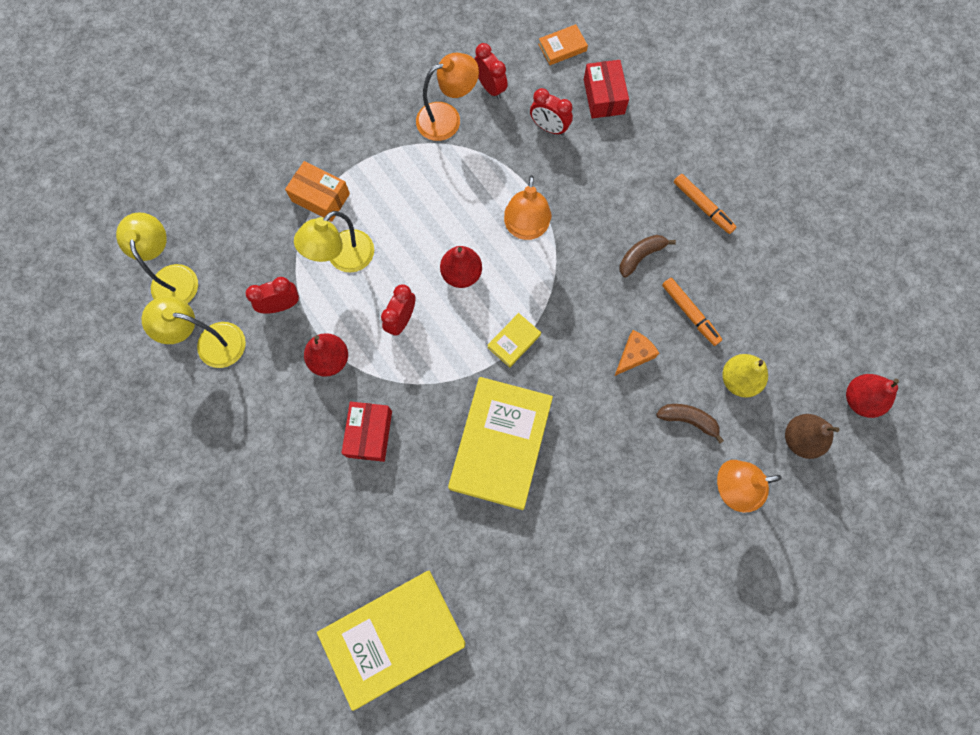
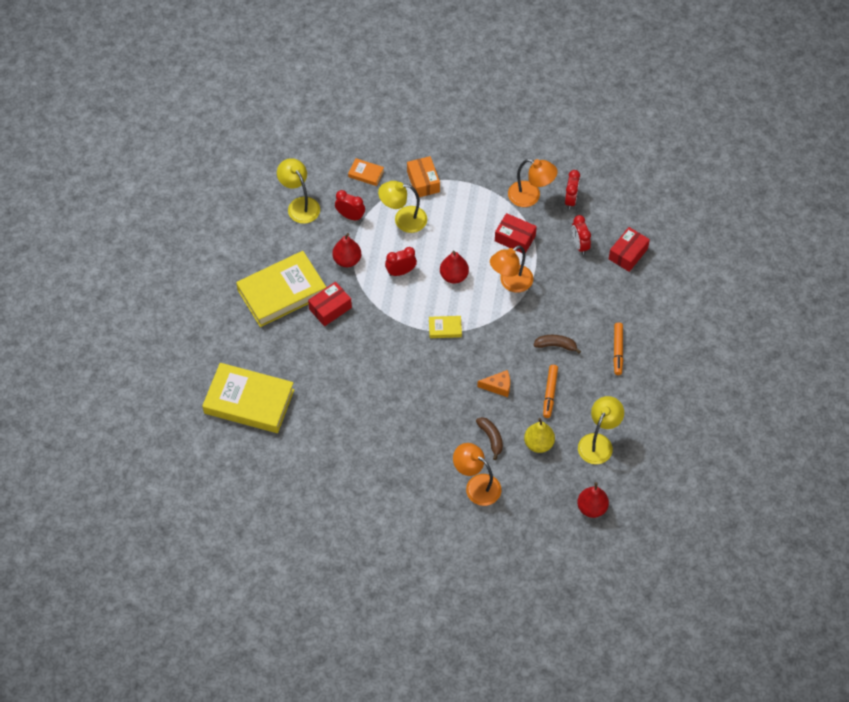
camera: 45 degrees right, 15 degrees down
(173, 276) = (313, 160): yellow lamp -> yellow lamp (598, 442)
(479, 177) = (515, 238): none -> red box
(500, 444) = (386, 367): yellow book -> yellow book (282, 292)
(562, 47) = (634, 211): orange book -> orange book (366, 174)
(800, 439) = (538, 496): brown pear -> none

